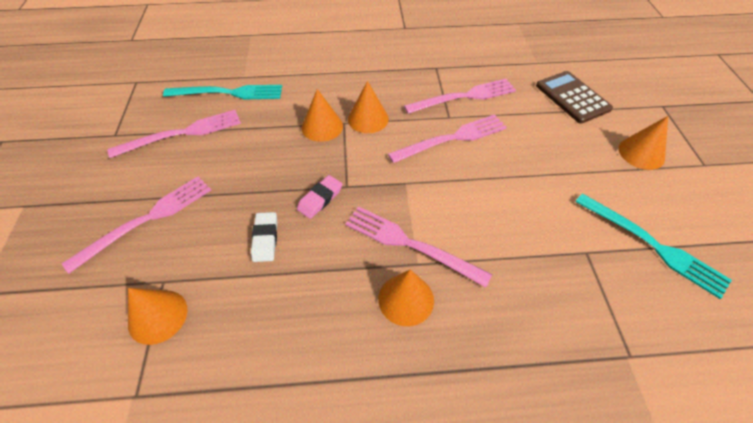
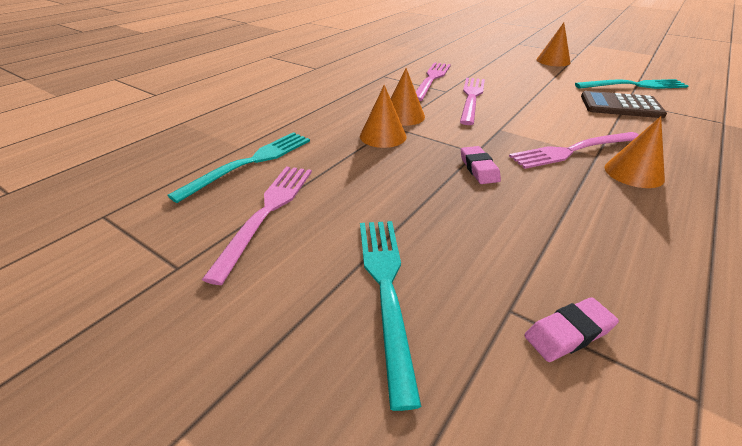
camera: 50 degrees left, 15 degrees down
(147, 219) = (386, 289): pink fork -> turquoise fork
(158, 316) = (568, 333): orange cone -> pink eraser
(265, 239) = (504, 214): white eraser -> none
(572, 97) = (480, 56): brown calculator -> brown calculator (620, 106)

